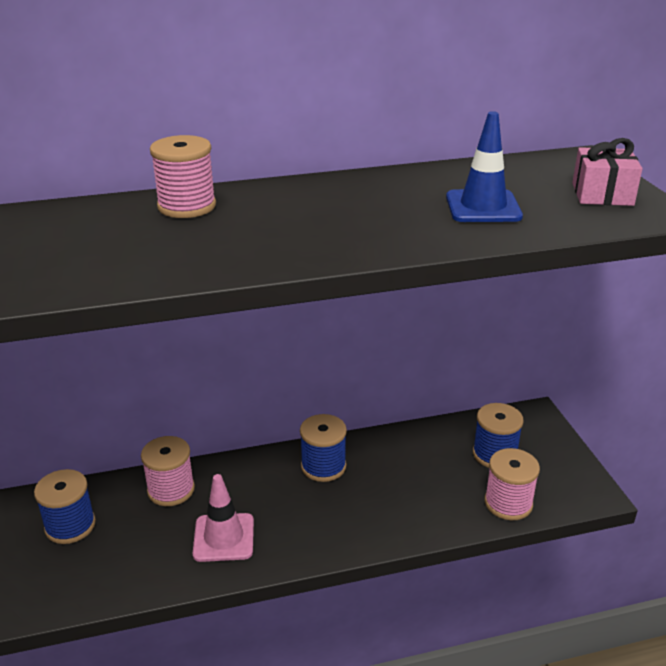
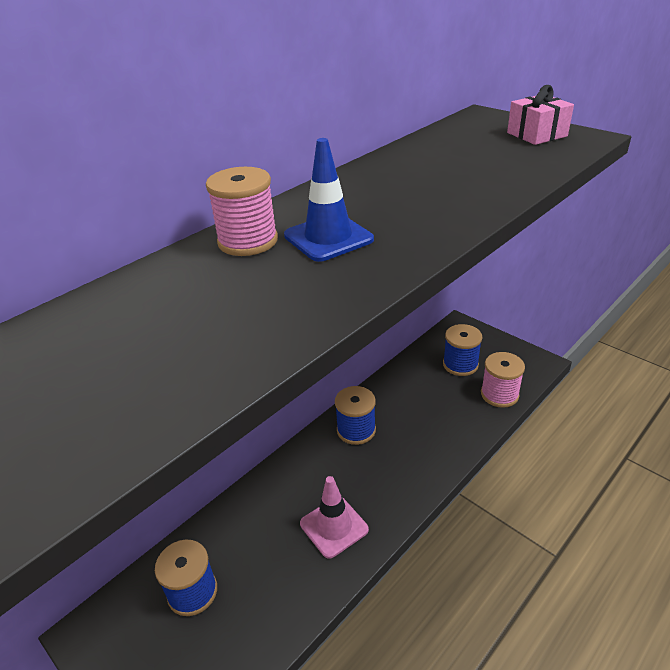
camera: 30 degrees left, 5 degrees up
(171, 490) = (254, 511): pink spool -> none
(483, 207) = (479, 166): blue traffic cone -> blue traffic cone (328, 238)

